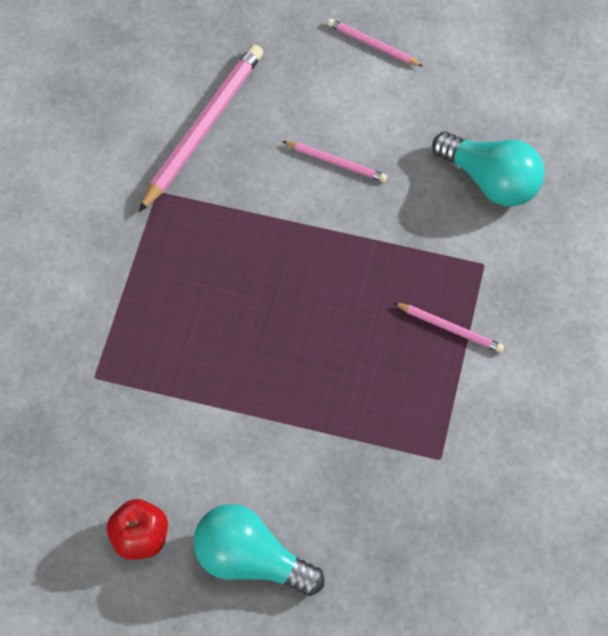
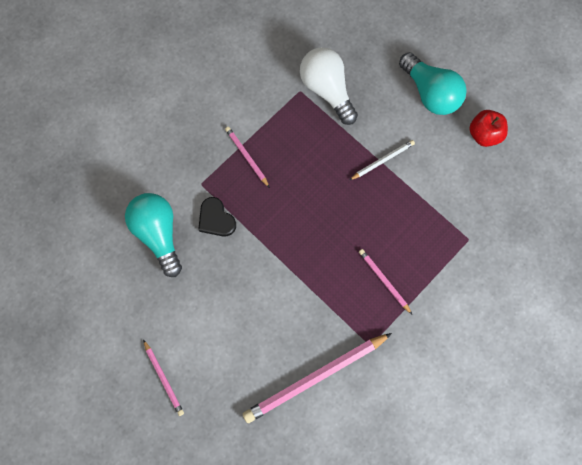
camera: 150 degrees left, 10 degrees up
(265, 420) = (382, 161): none -> white pencil
(336, 162) = (244, 301): pink pencil -> pink pencil (384, 281)
(402, 481) = (327, 90): none -> white light bulb
(434, 233) = (216, 219): none -> black heart

